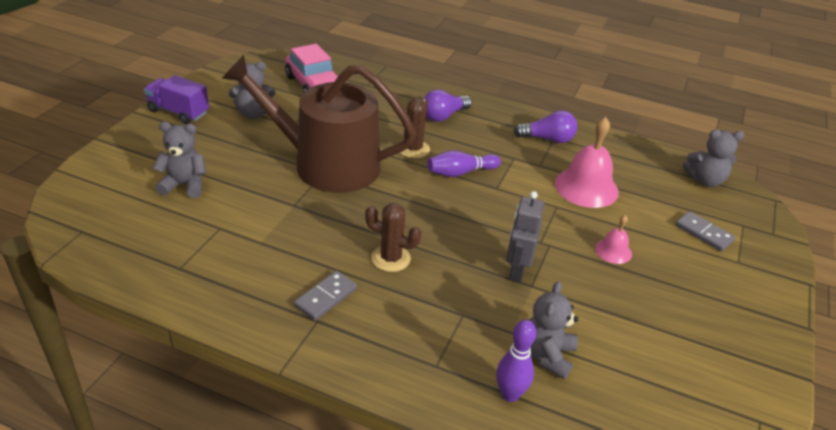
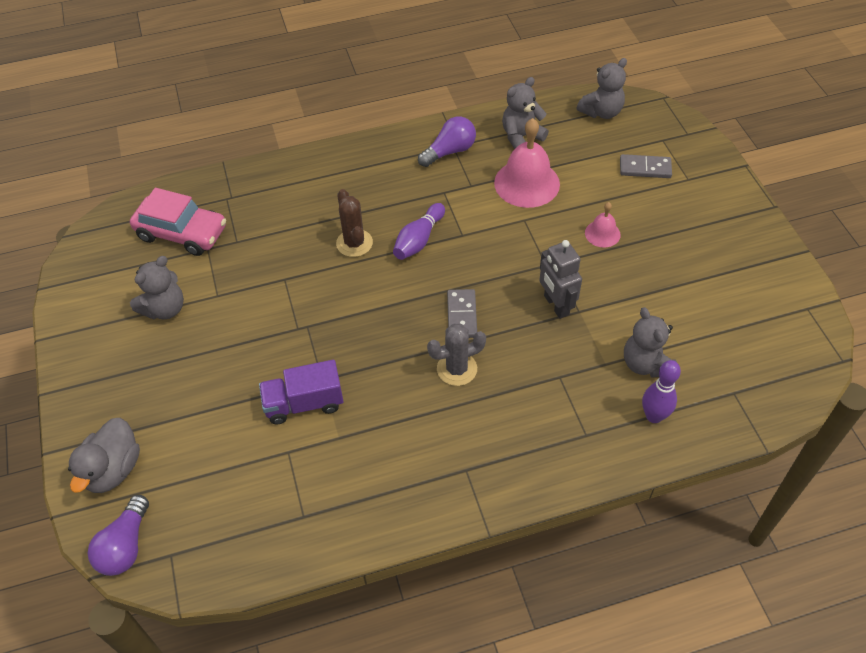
camera: 35 degrees left, 15 degrees up
(116, 169) = (113, 469): none -> grey duck
(178, 112) = (88, 361): purple truck -> purple truck (304, 403)
(184, 185) = (201, 435): grey teddy bear -> grey teddy bear (521, 137)
(325, 297) = (449, 444): grey domino -> grey domino (461, 315)
(326, 164) = (299, 315): brown watering can -> none
(390, 258) = (457, 369): brown cactus -> grey cactus
(443, 116) = (340, 186): purple light bulb -> purple light bulb (126, 546)

